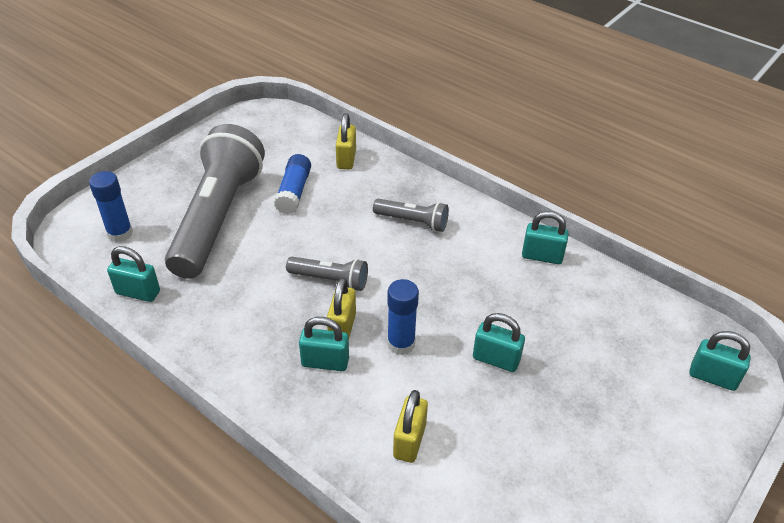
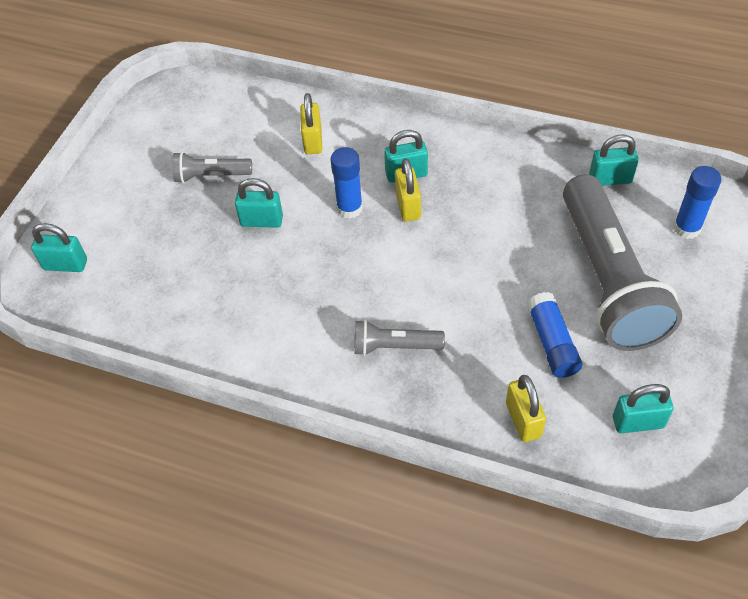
camera: 165 degrees right, 10 degrees up
(330, 280) = (445, 247): grey flashlight -> grey flashlight (211, 176)
(542, 256) = (237, 347): turquoise padlock -> turquoise padlock (638, 422)

